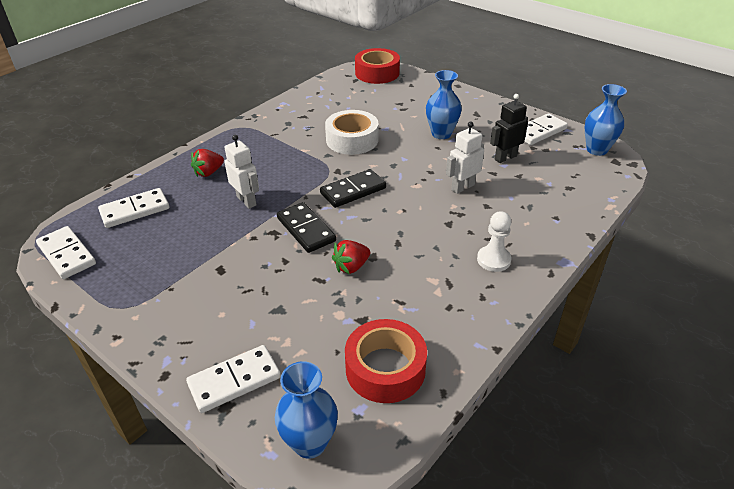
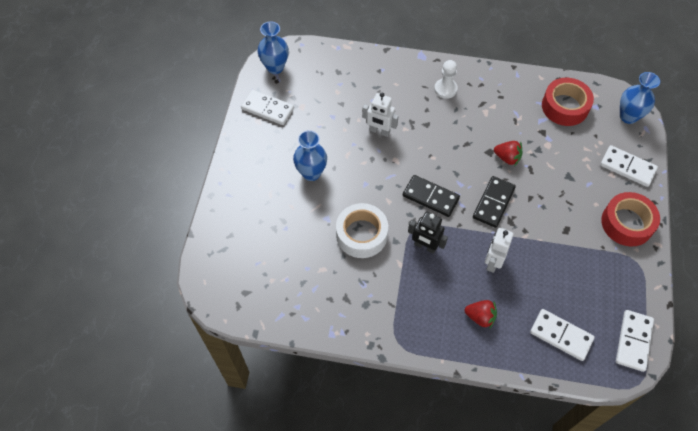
camera: 120 degrees left, 20 degrees up
(377, 73) = (219, 279): red tape -> red tape (627, 223)
(505, 157) = (322, 118): black robot -> black robot (425, 246)

